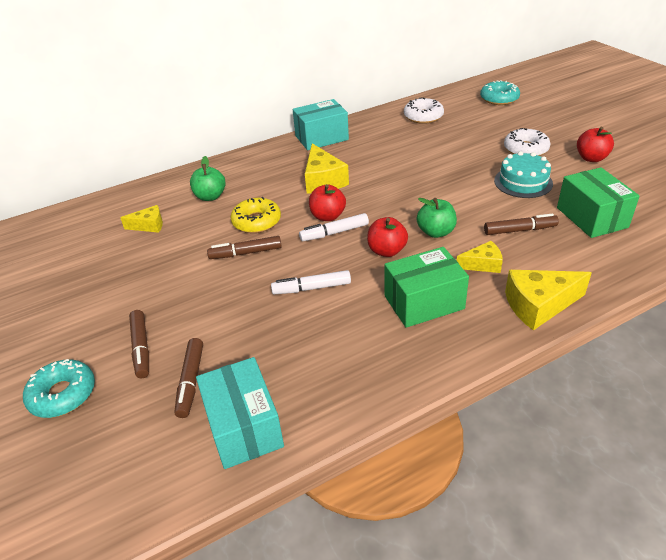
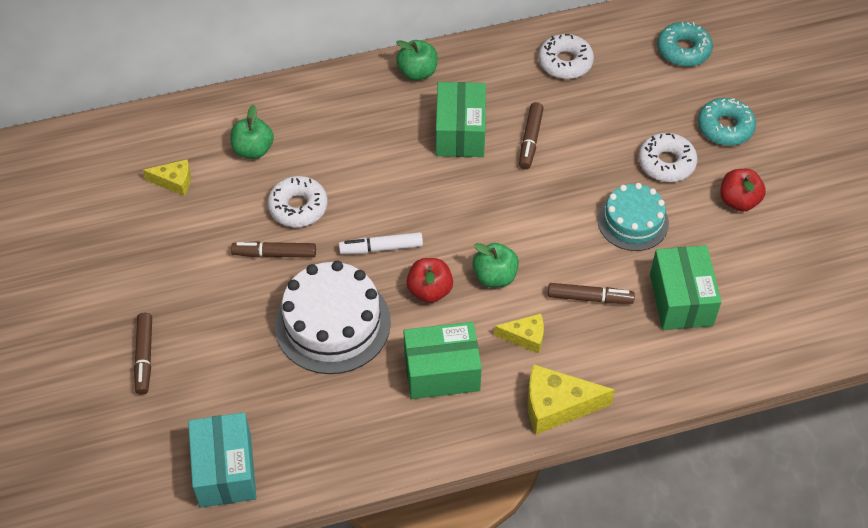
camera: 10 degrees right, 15 degrees up
(63, 394) = (65, 393): turquoise donut -> turquoise donut (725, 127)
(191, 381) = (186, 409): brown marker -> brown marker (530, 140)
(256, 221) = (298, 207): yellow donut -> white donut
(312, 288) = (332, 323): white marker -> white cake
(321, 138) = (417, 72): turquoise box -> green apple
(323, 180) = (395, 156): yellow cheese -> none
(328, 216) = (381, 219): red apple -> none
(367, 160) = (460, 132): none -> green box

